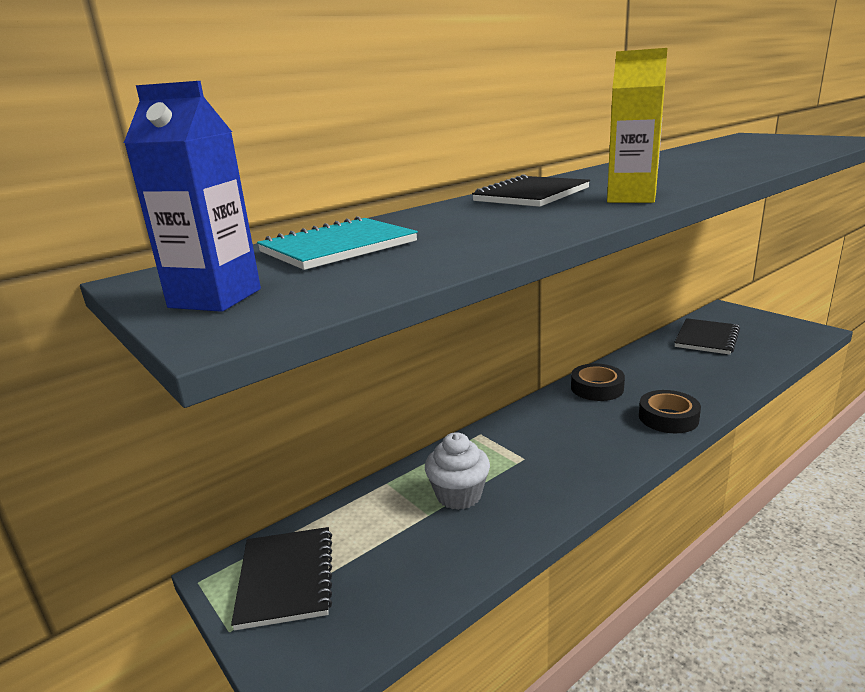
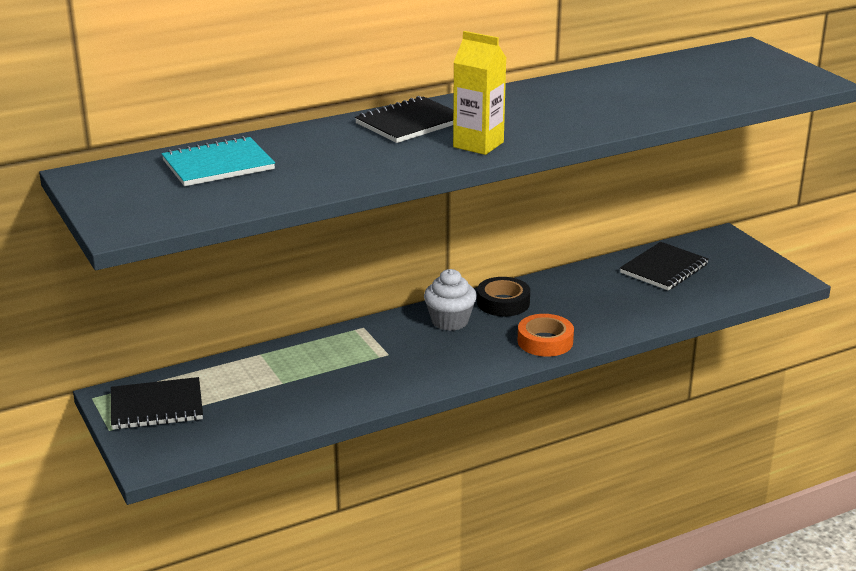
camera: 10 degrees right, 5 degrees up
(215, 298) = (122, 202): blue carton -> none
(286, 579) = (156, 406): black notebook -> black notebook turned 75 degrees clockwise
(459, 495) = (315, 373): white cupcake -> white cupcake (450, 321)
(668, 418) = (545, 341): black tape -> orange tape

